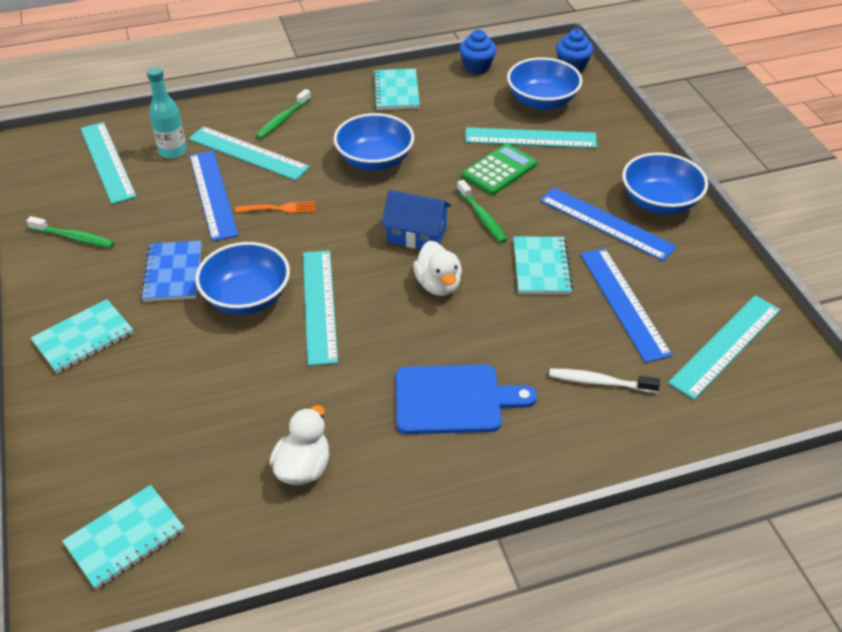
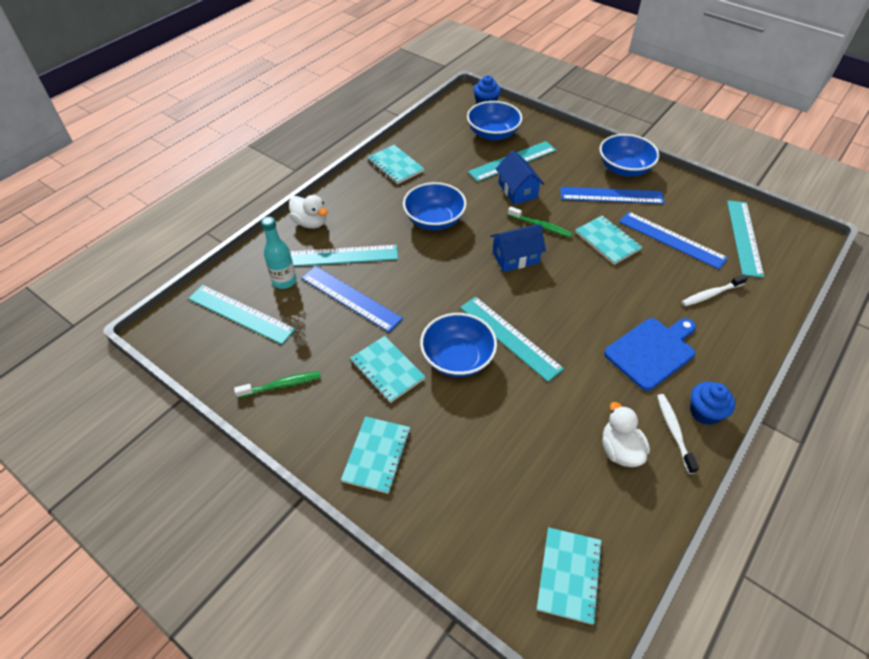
camera: 35 degrees left, 5 degrees up
(173, 273) = (387, 370): blue notebook -> turquoise notebook
(279, 208) = (409, 284): orange fork -> none
(282, 119) = (339, 220): green toothbrush -> none
(381, 486) = (674, 431): none -> white toothbrush
(438, 285) = (564, 283): white duck -> white duck (310, 223)
(477, 67) = (429, 127): blue cupcake -> blue cupcake (704, 412)
(499, 170) = (517, 190): green calculator -> blue house

